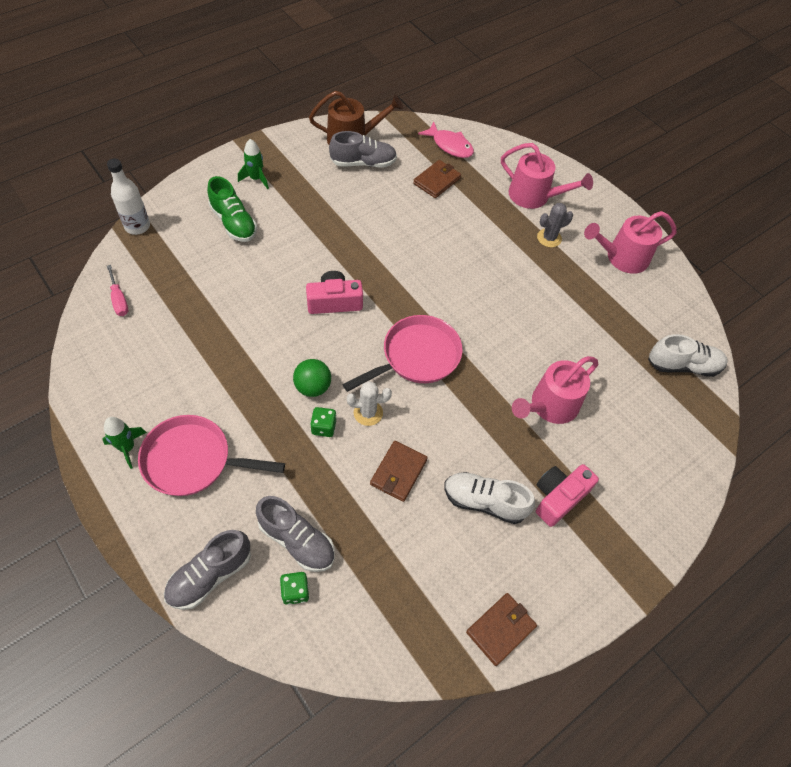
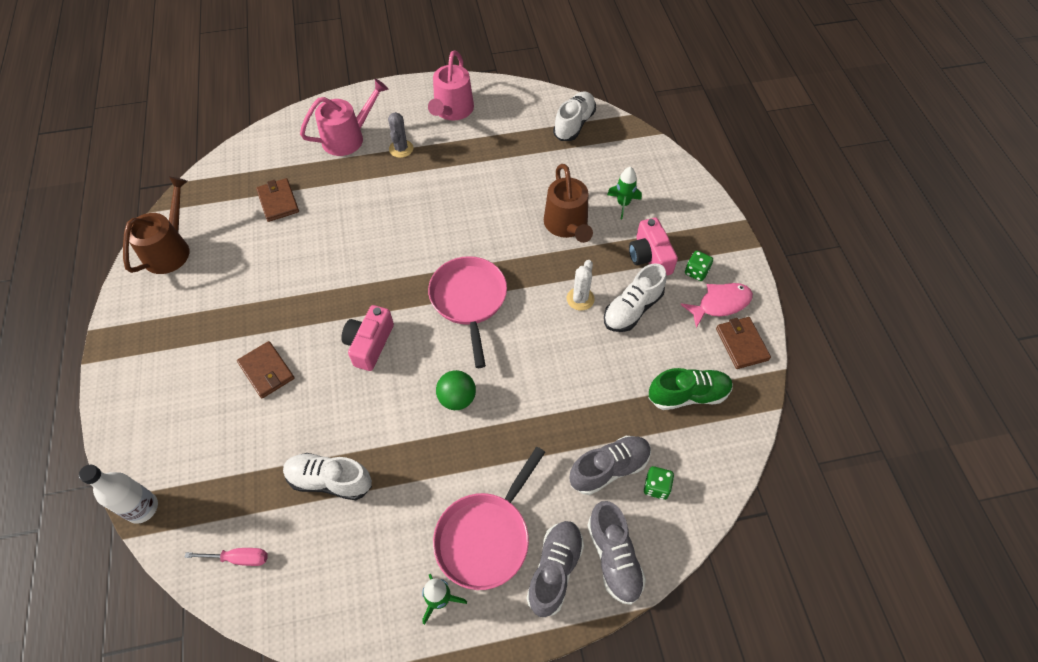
camera: 60 degrees left, 0 degrees up
(201, 328) = (330, 480): none -> white shoe
(233, 223) = (207, 402): green shoe -> green shoe (688, 395)
(256, 179) = (159, 359): green rocket -> green rocket (623, 204)
(323, 427) = (505, 405): green dice -> green dice (696, 272)
(363, 163) = (210, 253): grey shoe -> grey shoe (555, 570)
(368, 413) = (508, 362): white cactus -> white cactus (580, 299)
(398, 472) = (578, 361): brown wallet -> brown wallet (266, 371)
(450, 145) = (241, 173): pink fish -> pink fish (720, 304)
(550, 406) = (567, 225): pink watering can -> brown watering can

